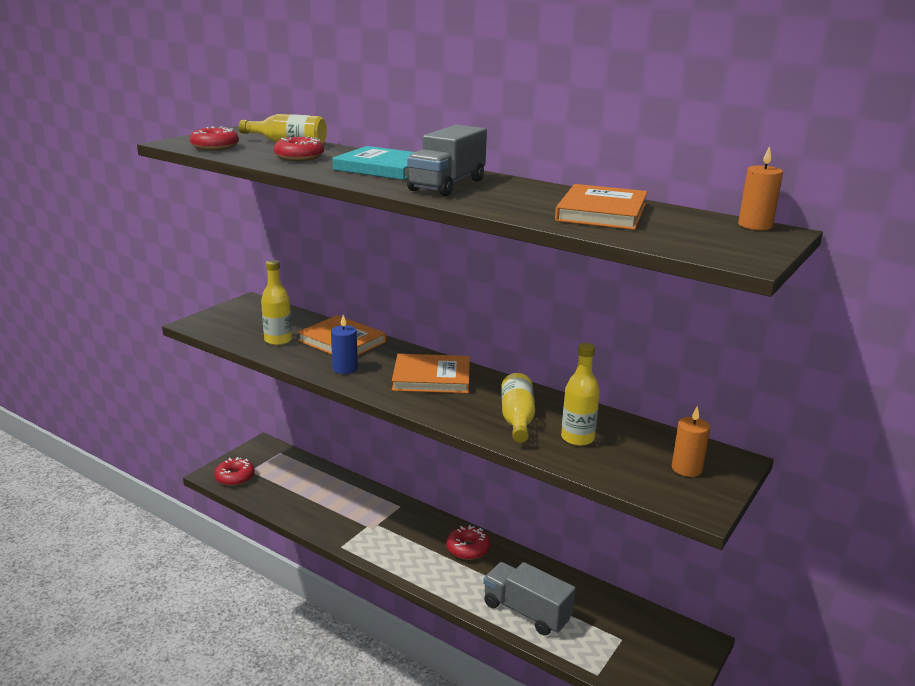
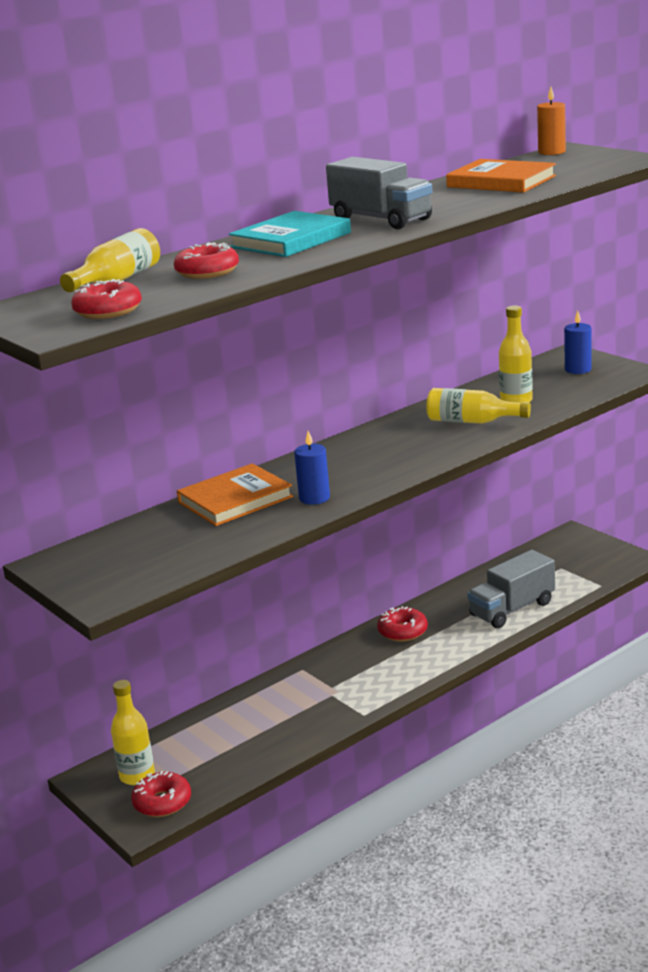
camera: 70 degrees left, 0 degrees up
(278, 340) = (205, 538): yellow bottle -> yellow bottle (137, 776)
(431, 378) = (363, 454): orange book -> none
(686, 469) = (578, 369): orange candle -> blue candle

